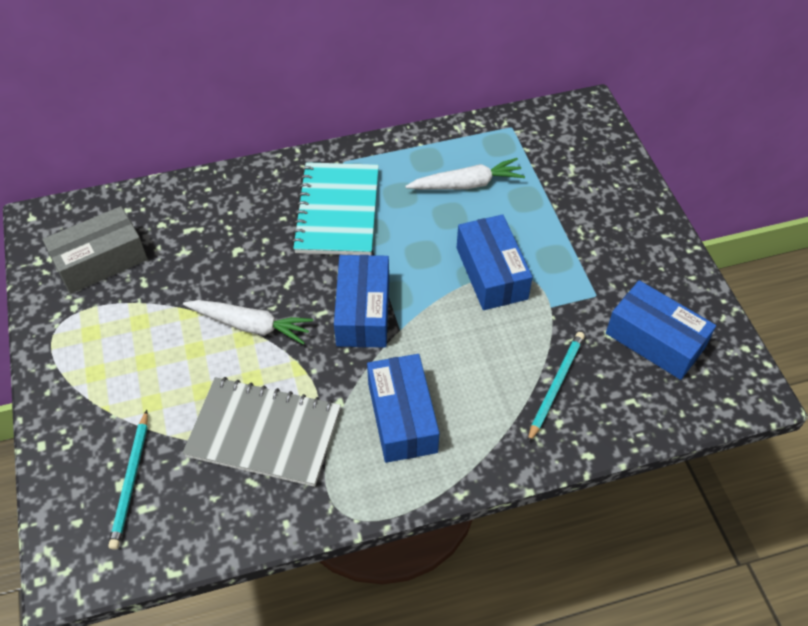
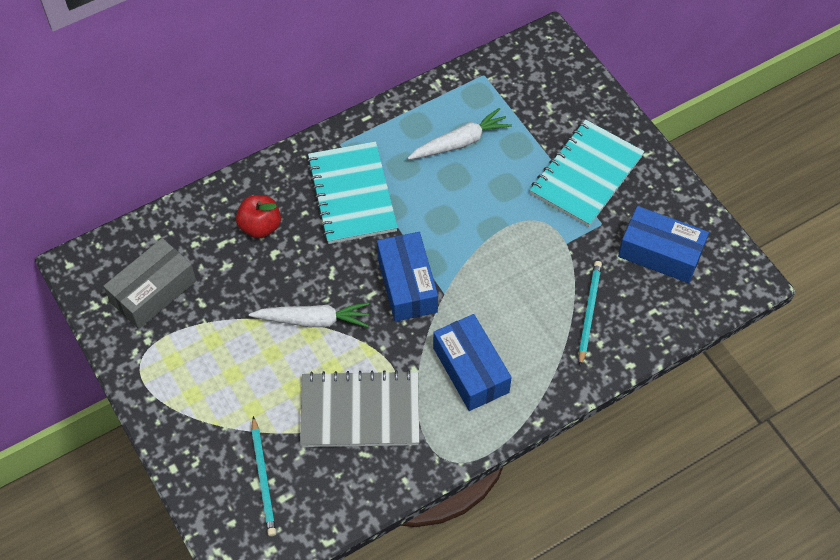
camera: 15 degrees left, 5 degrees up
(233, 222) = (260, 226): none -> red apple
(491, 273) = (507, 223): blue box -> none
(592, 242) = (586, 175): none -> turquoise notebook

